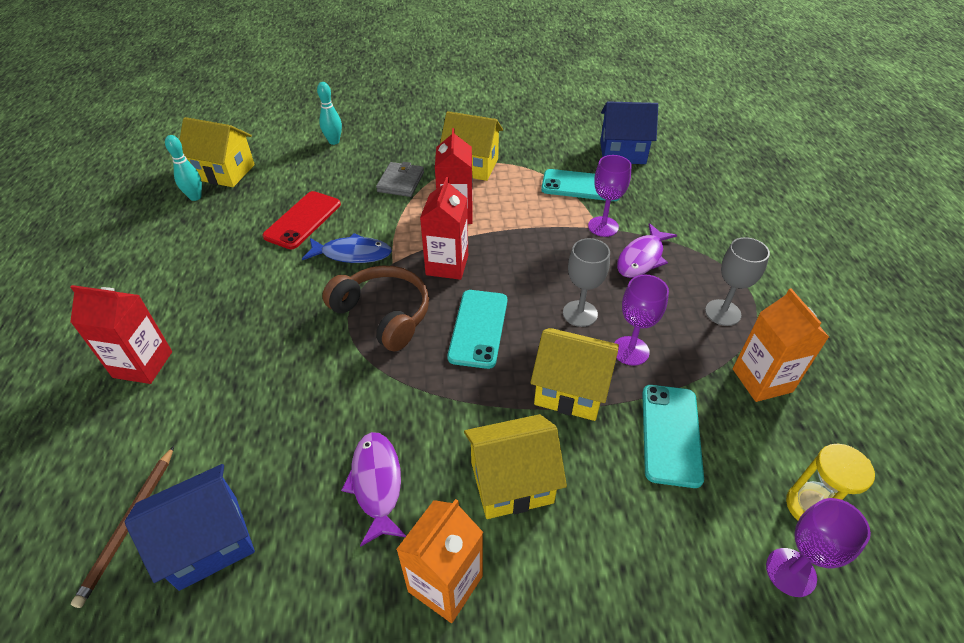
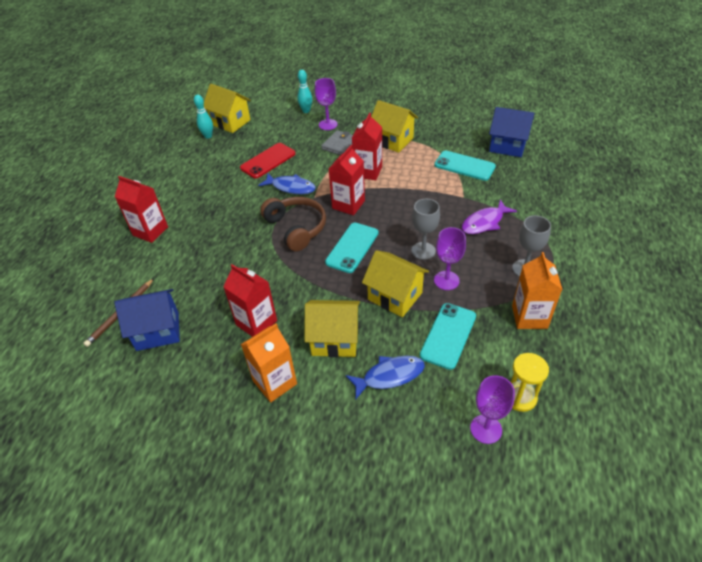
camera: 20 degrees right, 0 degrees up
(376, 484) = (256, 323): purple fish -> red carton
(603, 226) = (467, 196): purple goblet -> purple goblet (328, 124)
(618, 522) = (389, 376): none -> blue fish

